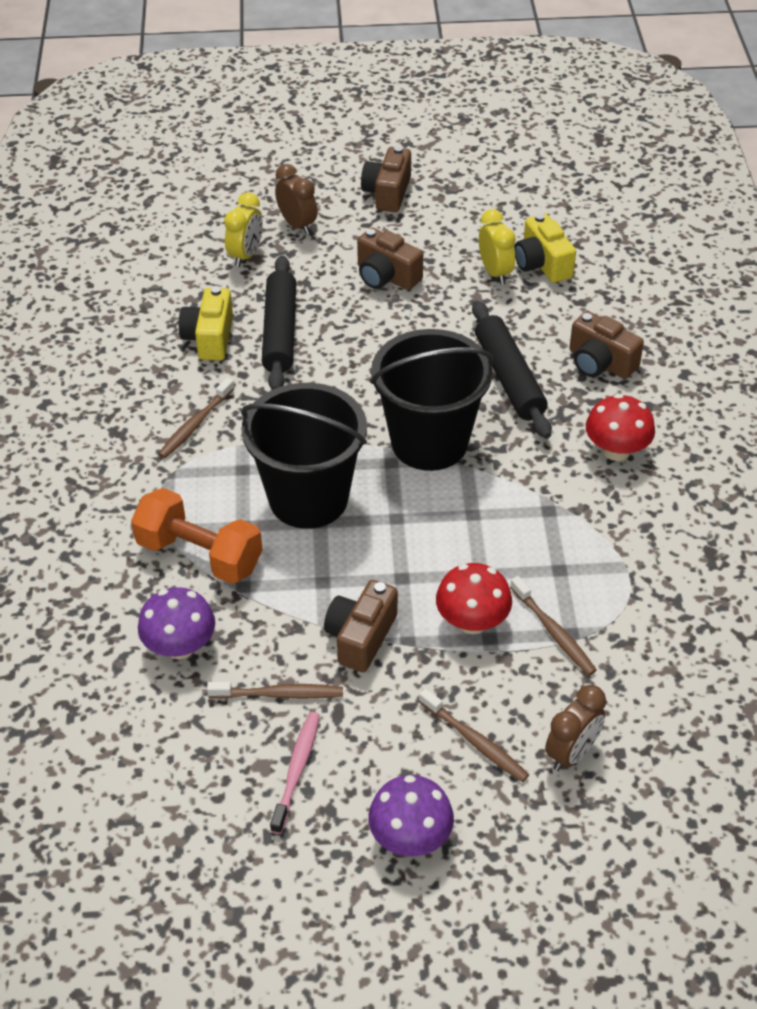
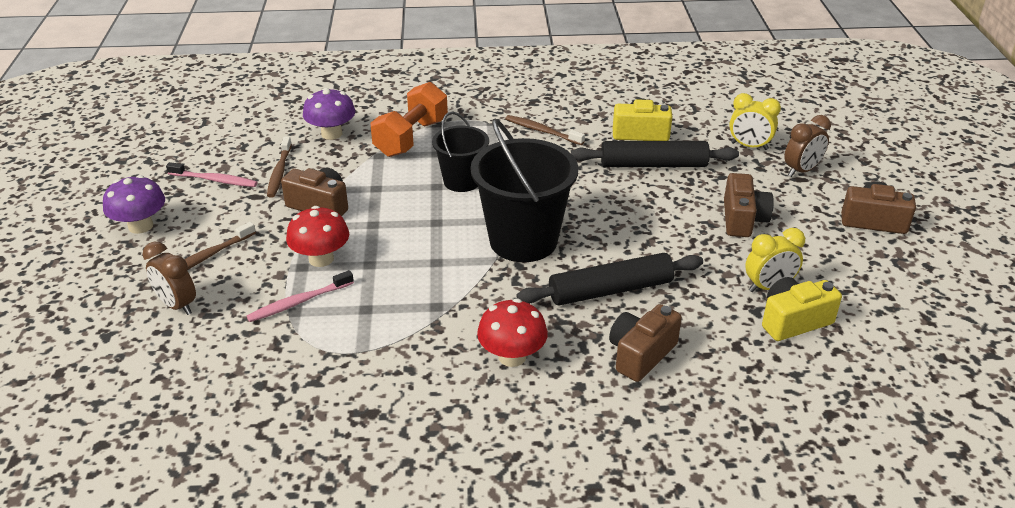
camera: 90 degrees right, 10 degrees down
(308, 498) = (462, 181): black bucket -> black bucket, size x0.59
(386, 276) = (743, 219): brown camera -> brown camera turned 150 degrees clockwise
(553, 632) = (299, 302): brown toothbrush -> pink toothbrush

